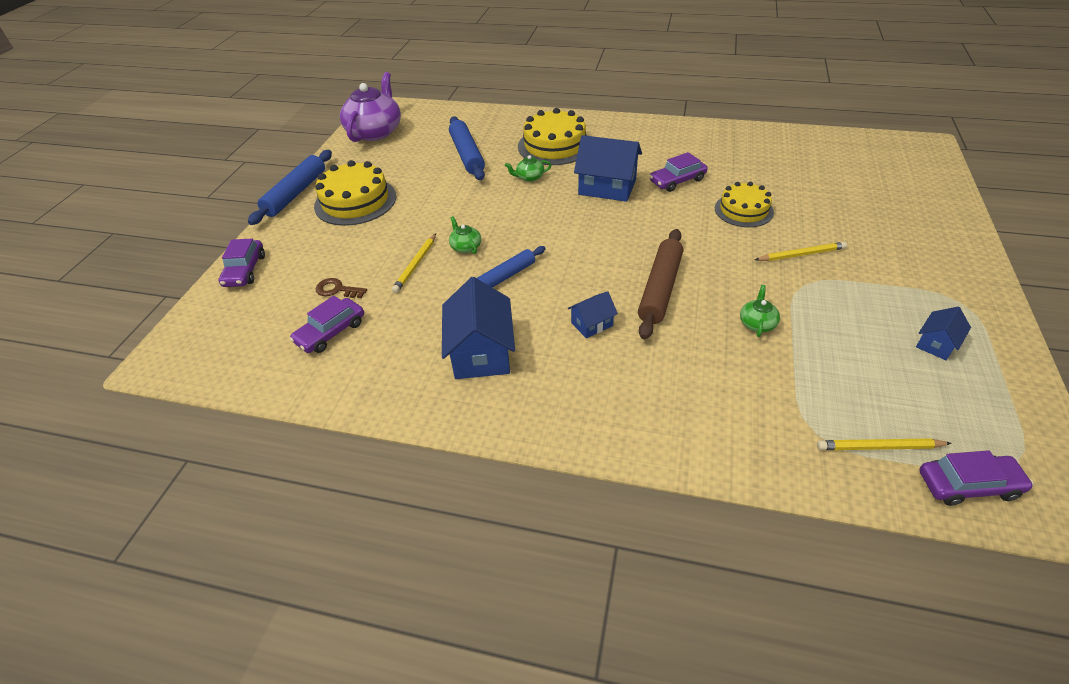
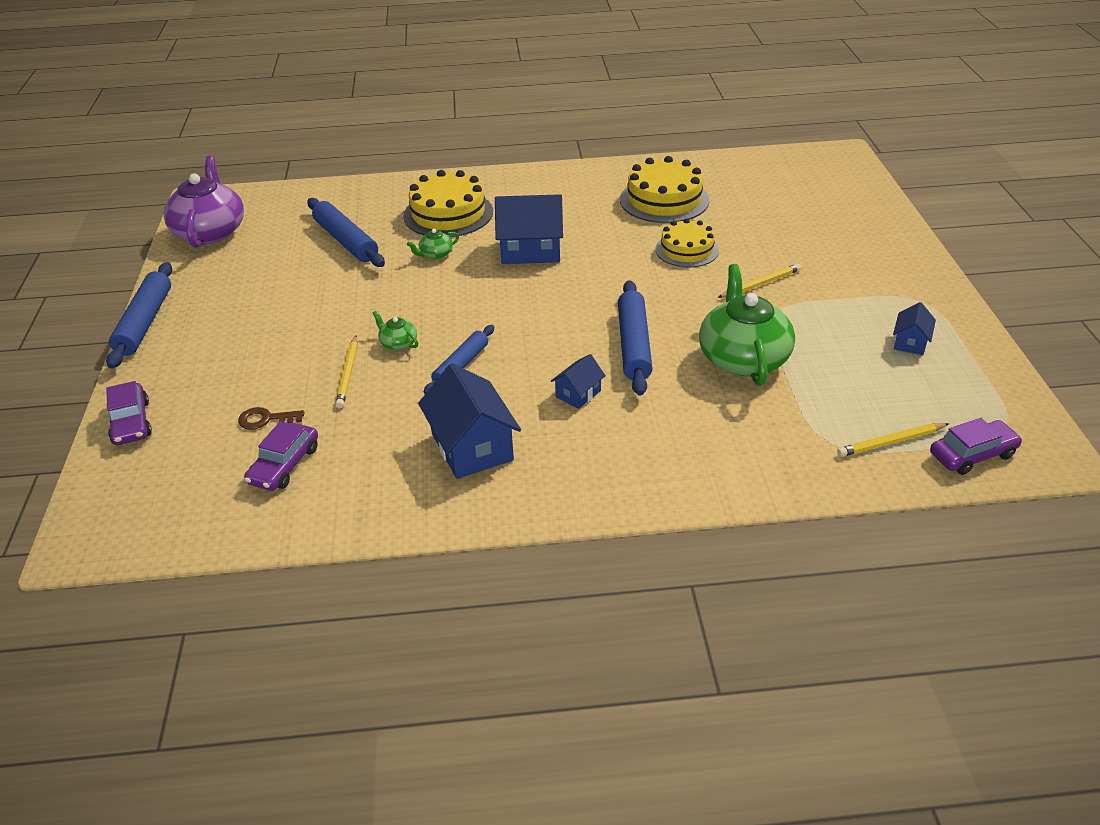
camera: 20 degrees left, 5 degrees down
(355, 201) = (231, 318): yellow cake -> yellow cake (664, 200)
(660, 289) = (633, 345): brown rolling pin -> blue rolling pin
(677, 180) = (605, 231): purple car -> none
(757, 323) = (743, 358): green teapot -> green teapot, size x2.35

